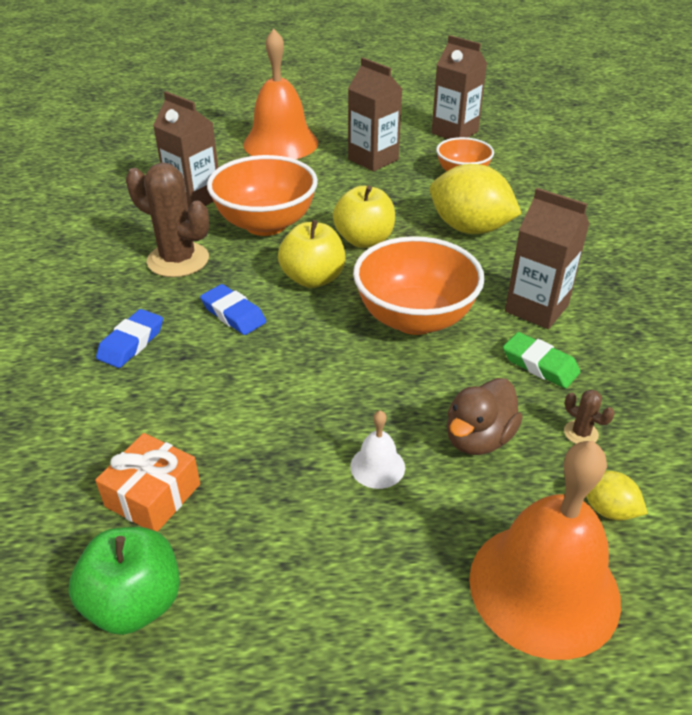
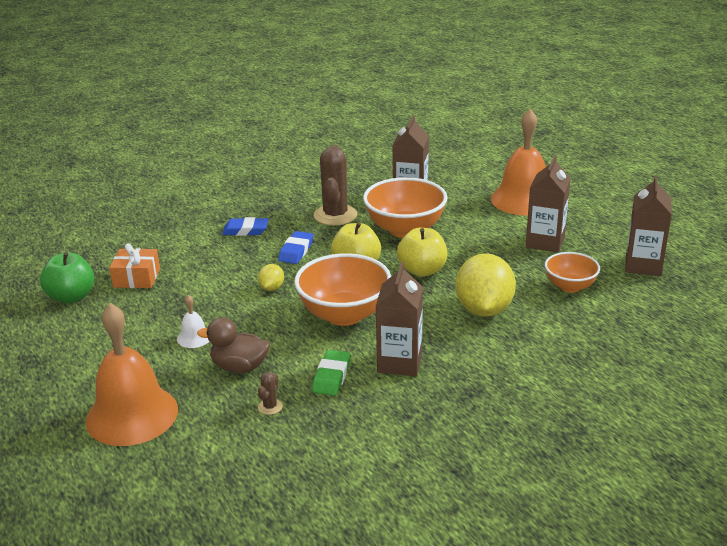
camera: 65 degrees right, 10 degrees down
(608, 509) = (205, 429): yellow lemon -> yellow lemon (271, 288)

